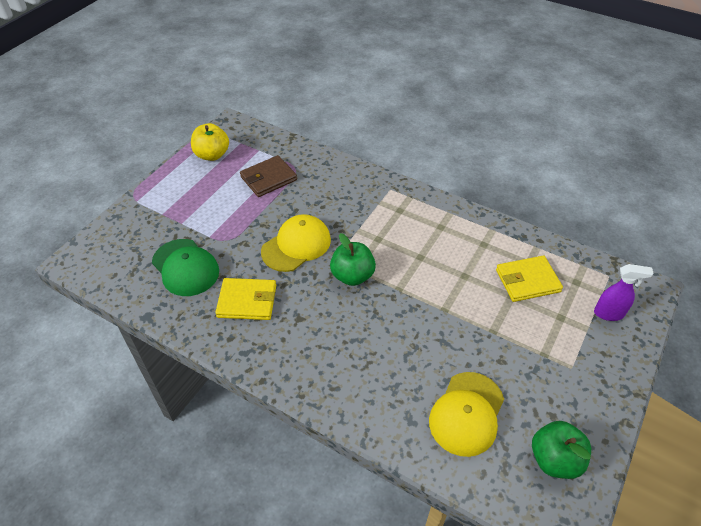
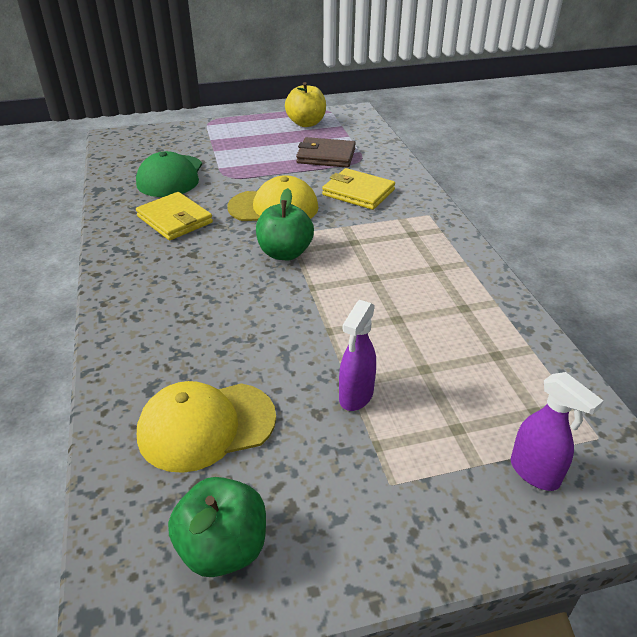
camera: 45 degrees right, 10 degrees down
(504, 337) = (356, 396): none -> purple spray bottle
(527, 281) = (467, 368): yellow wallet -> yellow wallet (358, 192)

